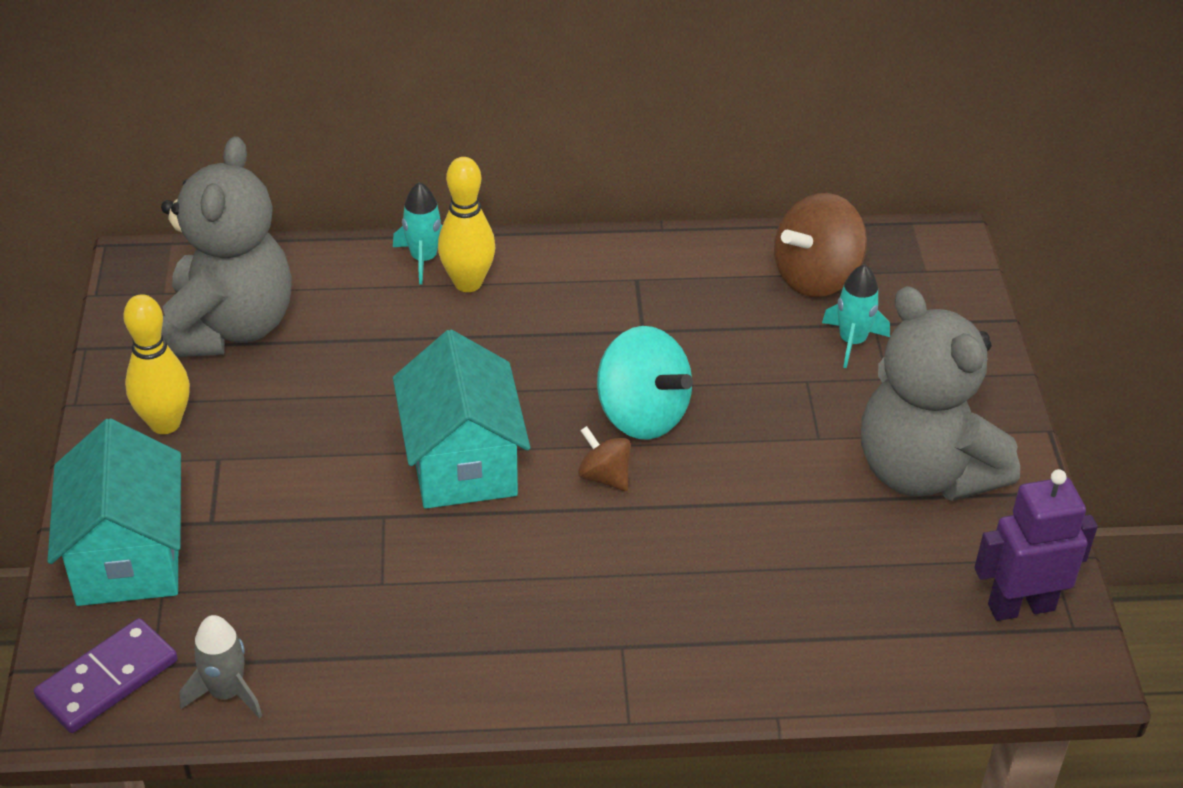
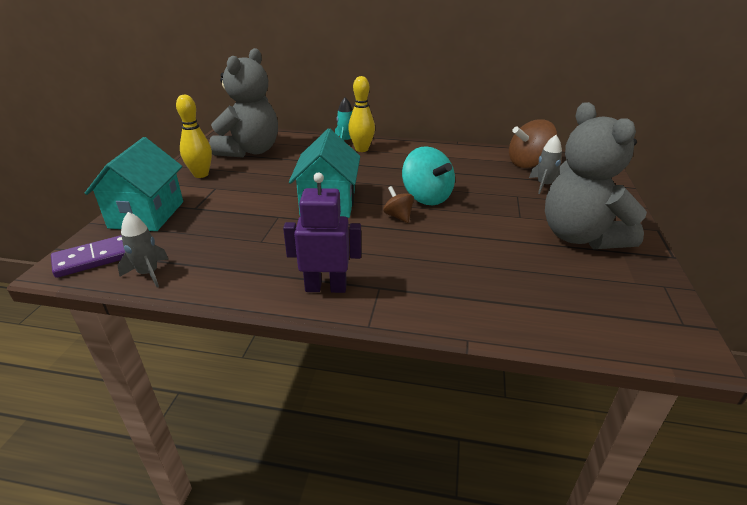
camera: 15 degrees right, 10 degrees down
(852, 341) = (544, 185): turquoise rocket -> grey rocket
(1020, 606) = (644, 307): purple robot -> purple robot (326, 287)

